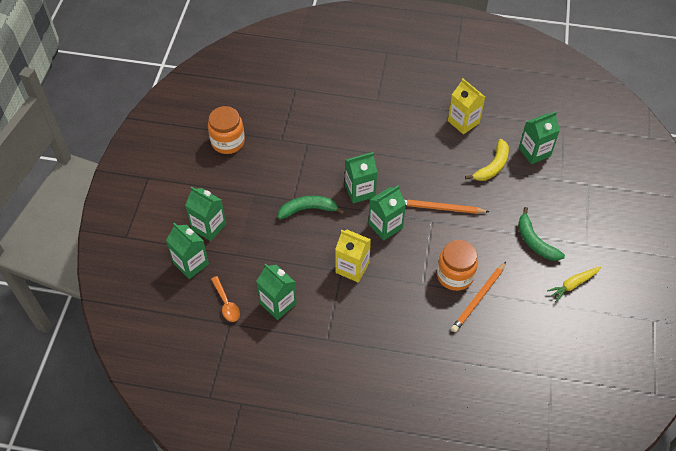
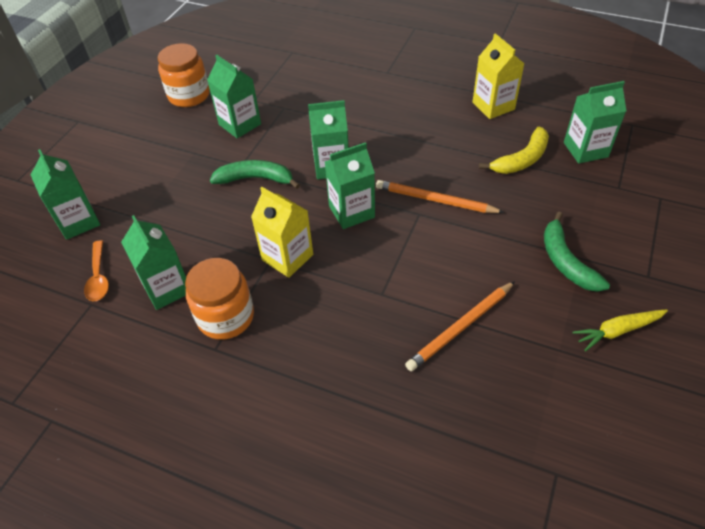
camera: 15 degrees right, 5 degrees down
(209, 227) = (122, 182): green carton -> green carton (240, 124)
(455, 275) = (433, 289): orange jar -> orange jar (226, 317)

